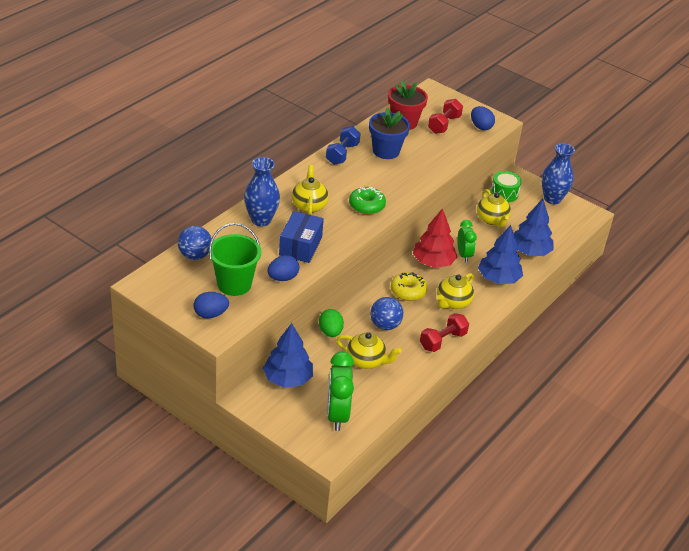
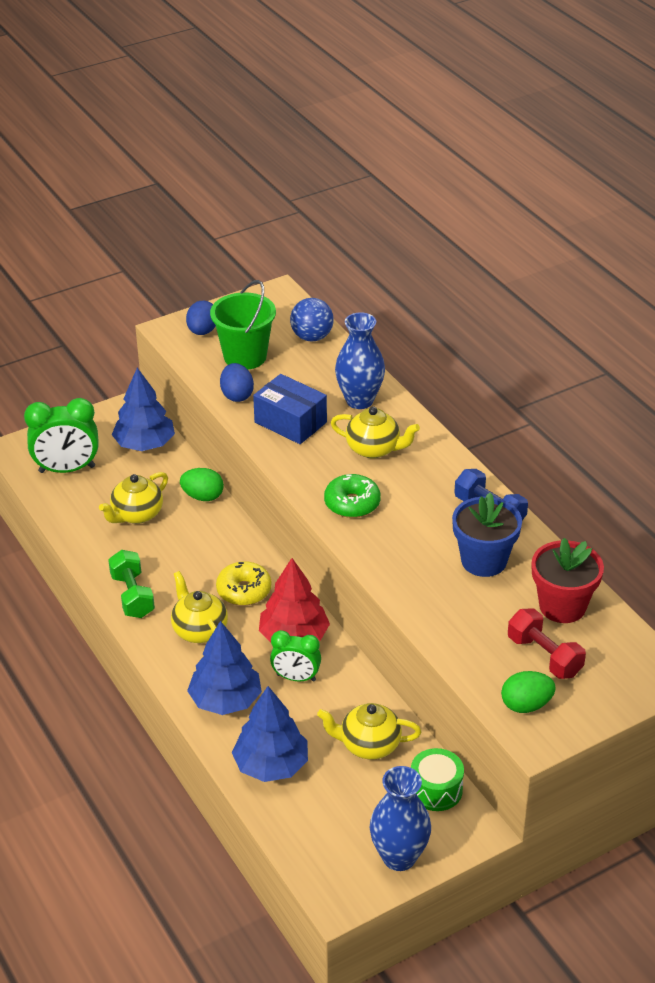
camera: 115 degrees right, 0 degrees up
(337, 415) = (67, 469): green clock -> green clock turned 150 degrees clockwise
(385, 325) = (190, 549): blue ball -> none
(442, 341) = (132, 596): red dumbbell -> green dumbbell
(480, 127) = (526, 705): blue egg -> green egg

